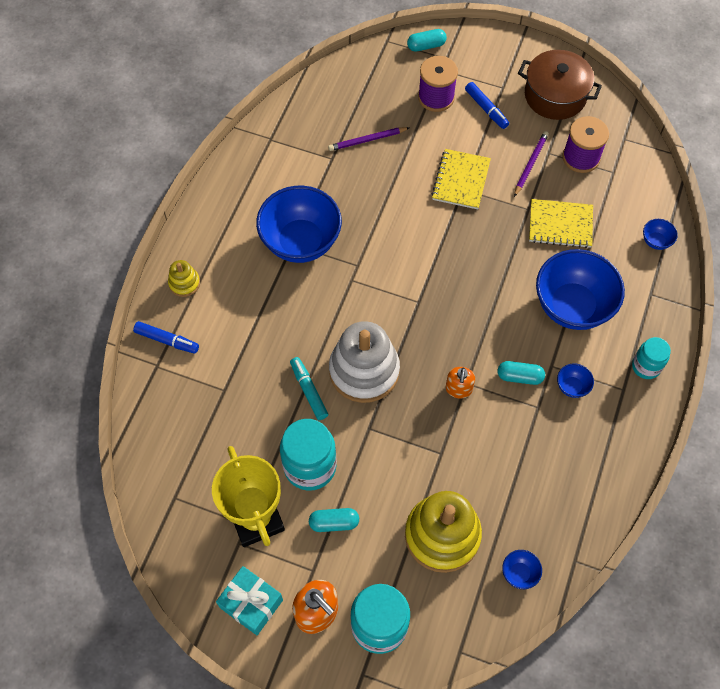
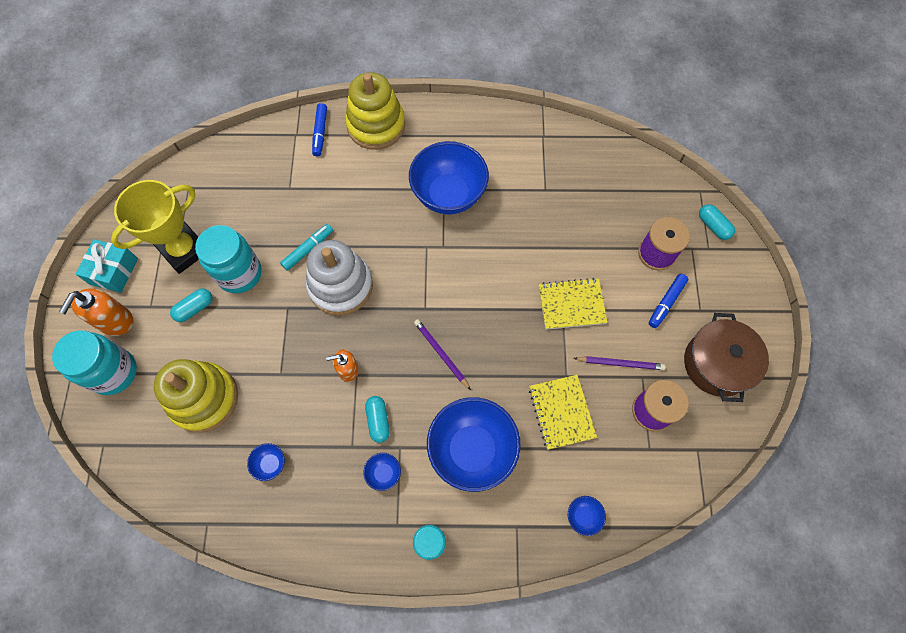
camera: 70 degrees right, 5 degrees up
(184, 283) = (376, 125): yellow stacking toy -> yellow stacking toy, size x2.16
(334, 522) = (195, 308): turquoise capsule -> turquoise capsule turned 75 degrees clockwise
(367, 140) = (579, 211): purple pencil -> purple pencil (441, 354)
(519, 573) = (183, 476): blue bowl -> blue bowl (270, 464)

